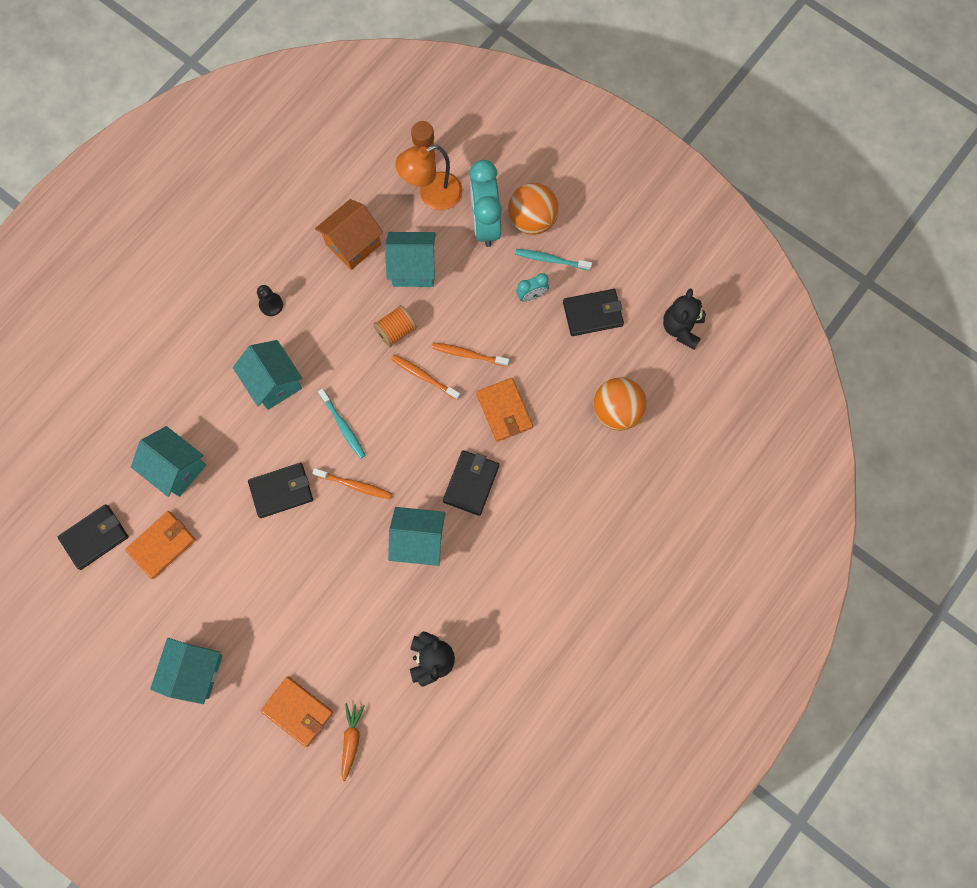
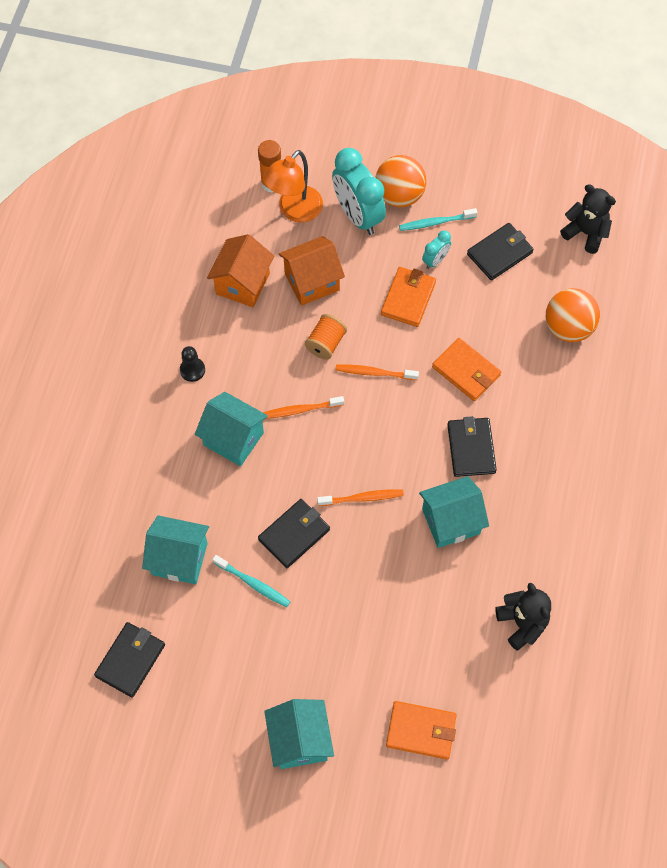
camera: 25 degrees left, 10 degrees down
(162, 545) = (203, 637): orange wallet -> orange wallet (408, 298)
(343, 426) = (321, 449): turquoise toothbrush -> turquoise toothbrush (253, 583)
(351, 740) = (487, 733): orange carrot -> none
(413, 268) = (312, 282): turquoise house -> orange house
(468, 354) = (405, 336): orange toothbrush -> orange toothbrush (300, 410)
(681, 328) = (585, 233): black teddy bear -> black teddy bear turned 135 degrees clockwise

